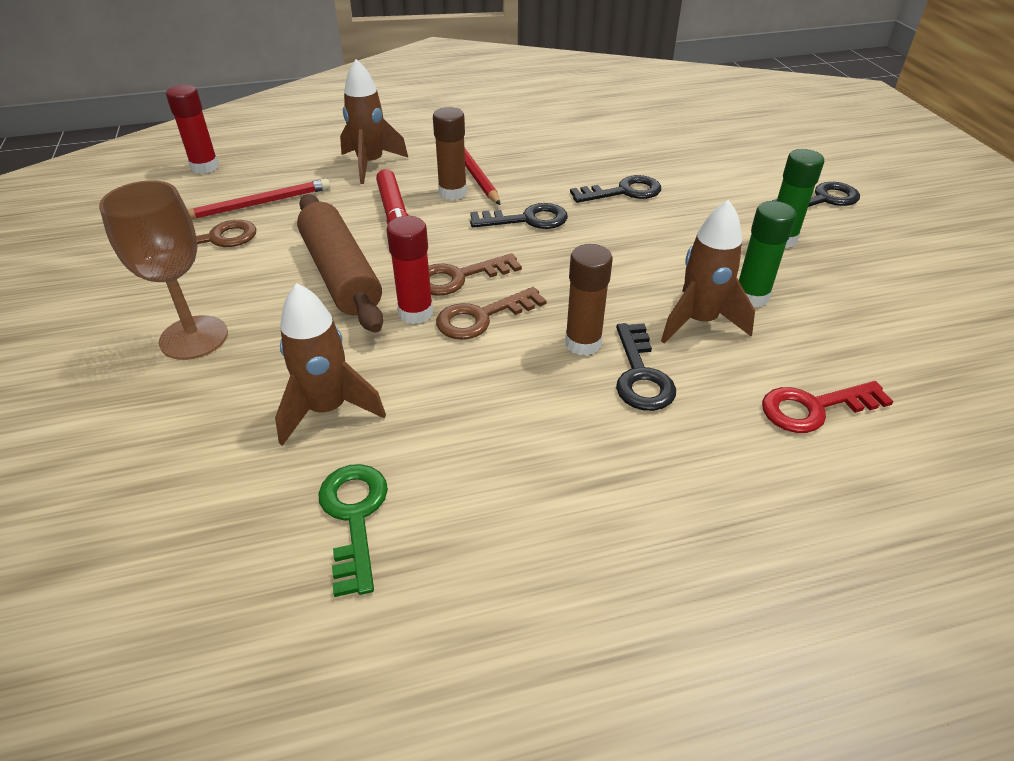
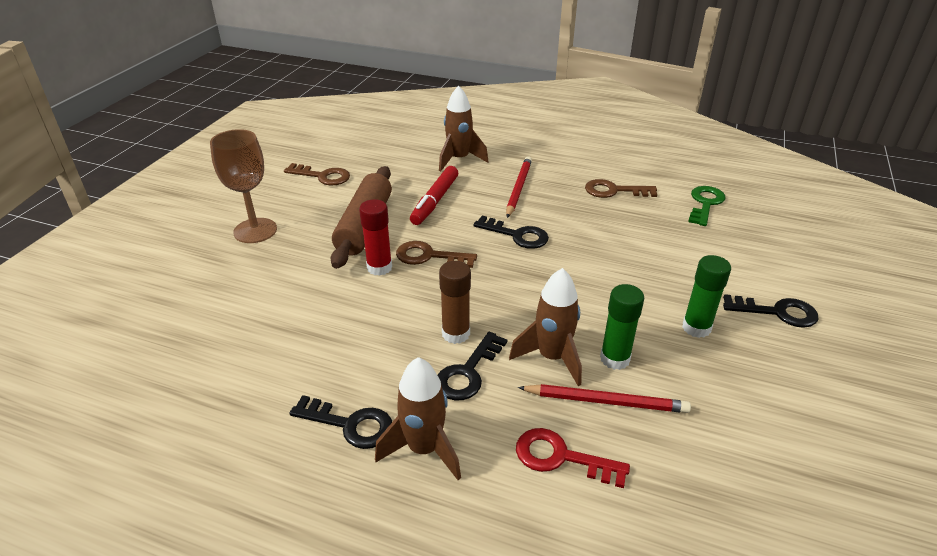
camera: 35 degrees right, 5 degrees down
(205, 167) = (363, 129): red glue stick -> none
(258, 204) = (367, 163): red pencil -> red pencil (606, 401)
(328, 409) = (274, 302): brown rocket -> brown rocket (424, 449)
(354, 517) = (224, 367): green key -> green key (705, 204)
(452, 192) = (489, 197): brown glue stick -> none
(482, 317) = (414, 288): brown key -> brown key (614, 191)
(623, 192) = (611, 242): black key -> black key (350, 424)

